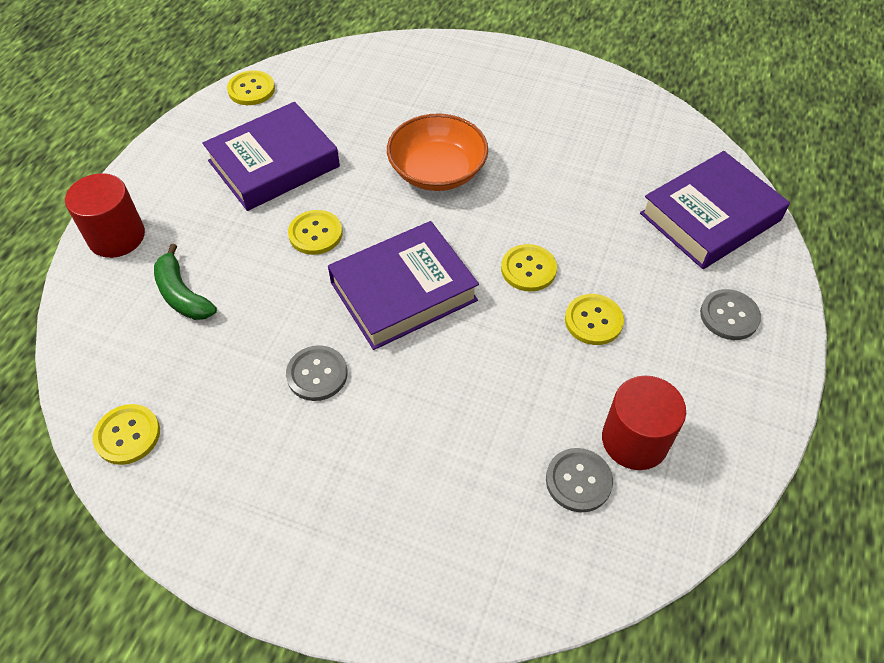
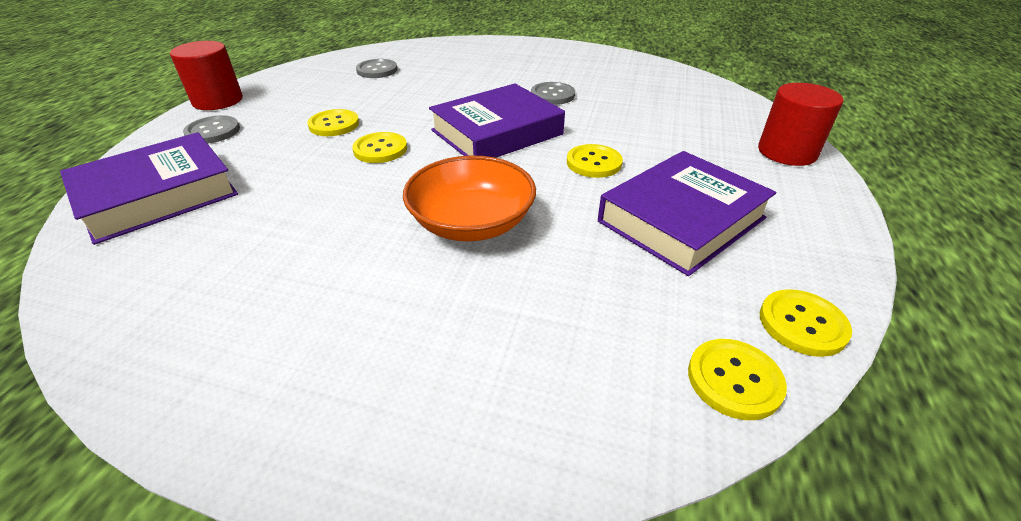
camera: 175 degrees right, 15 degrees down
(127, 435) = (661, 72): yellow button -> yellow button (734, 380)
(182, 294) = (686, 123): green banana -> none
(634, 440) = (333, 82): red cylinder -> red cylinder (218, 101)

